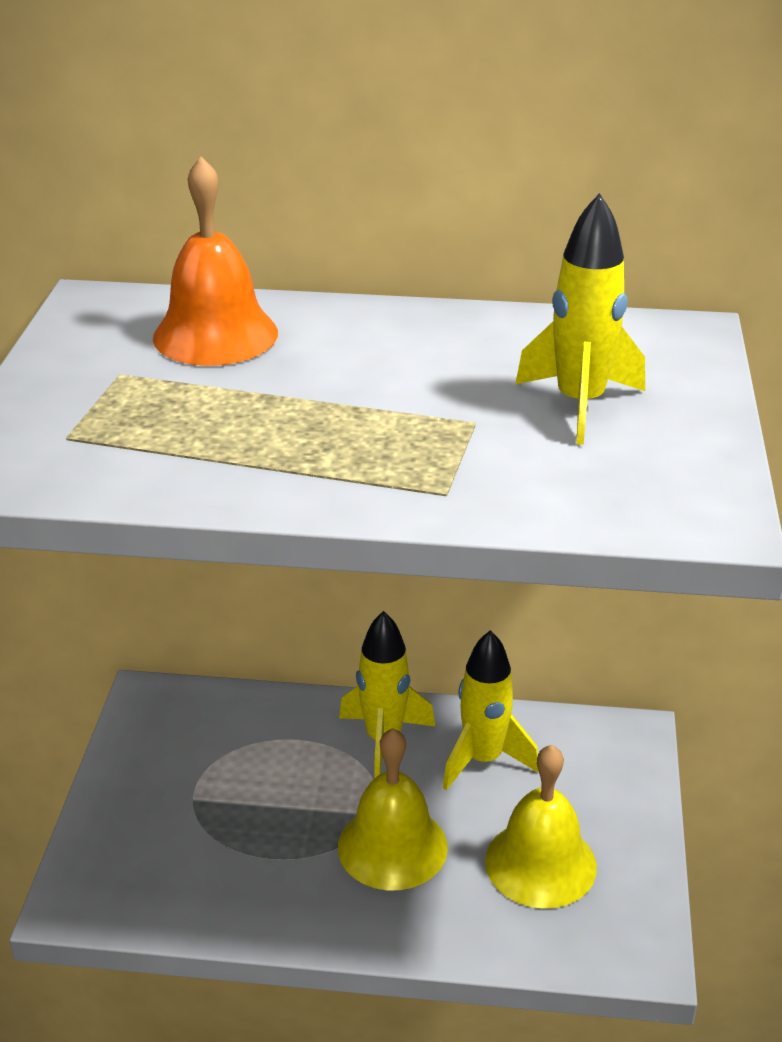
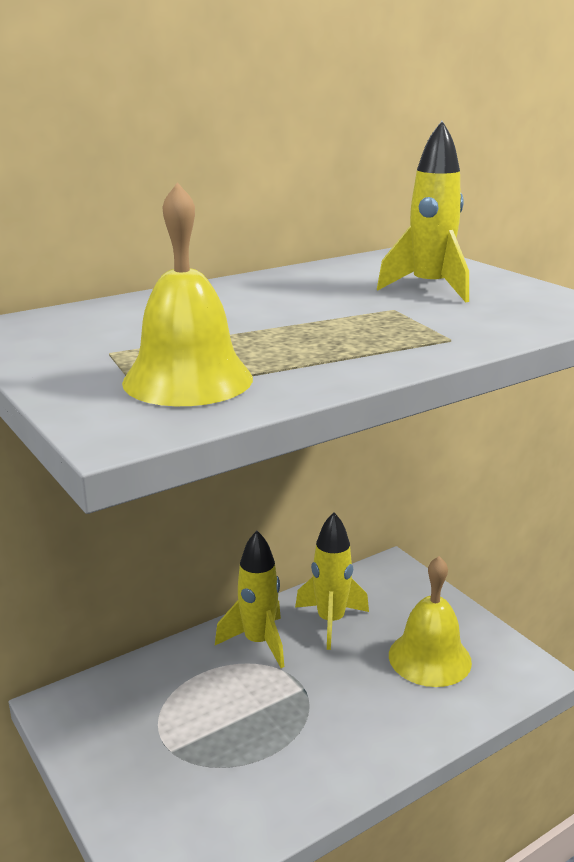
camera: 40 degrees left, 10 degrees down
(215, 335) = (139, 318): orange bell -> none
(392, 846) = (338, 699): yellow bell -> yellow bell (188, 380)

